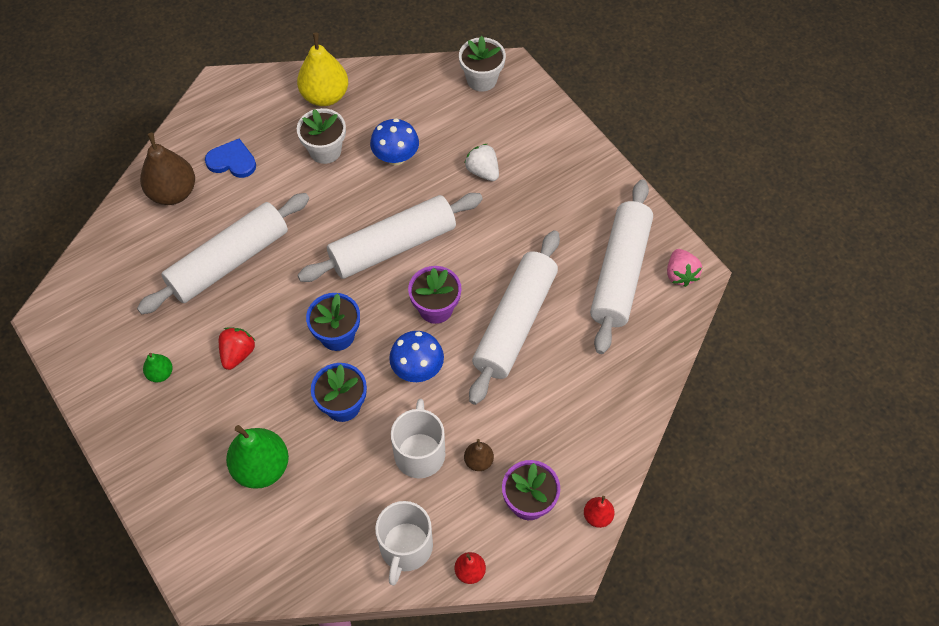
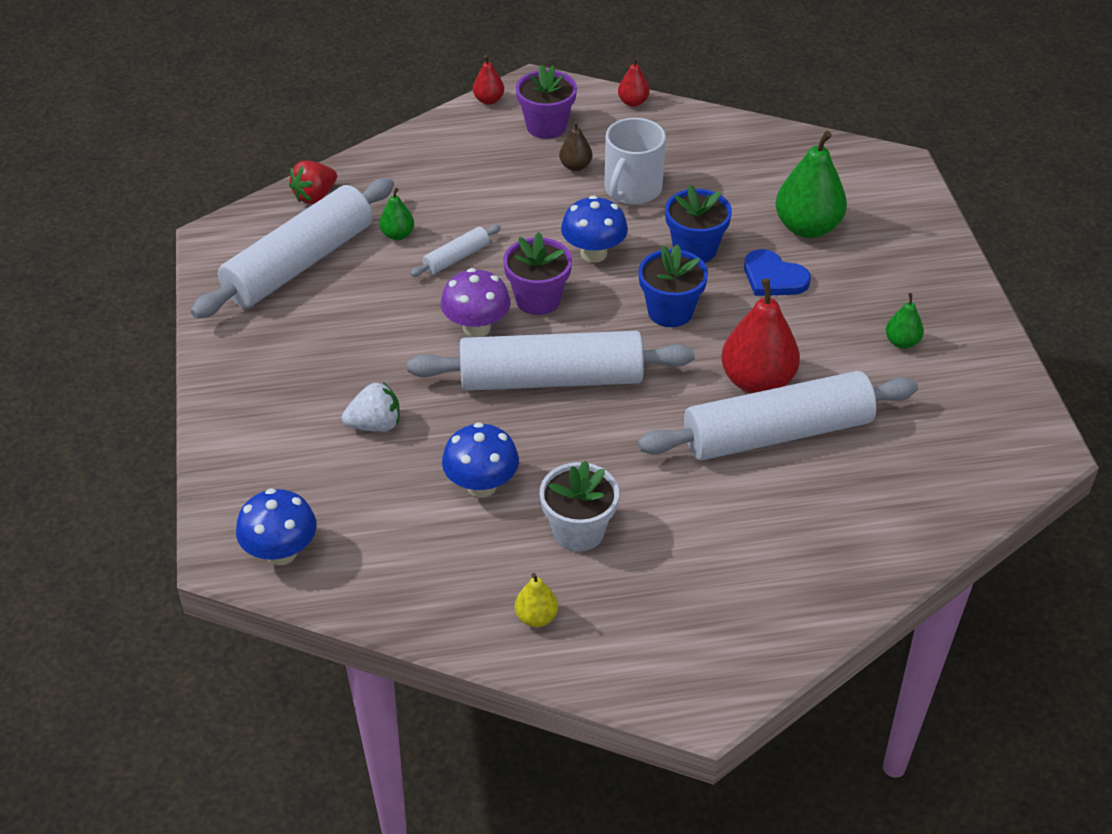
camera: 155 degrees left, 15 degrees down
(173, 192) = (831, 551): brown pear -> none
(232, 161) = (726, 566): blue heart -> blue heart (773, 277)
(238, 354) = (799, 332): red strawberry -> red strawberry (315, 196)
(254, 298) = (757, 381): none -> red pear
(325, 96) = (536, 617): yellow pear -> yellow pear, size x0.50
(405, 547) = (685, 132): white mug -> none
(464, 267) = (476, 327): none -> purple mushroom
(481, 79) = (281, 552): white flower pot -> blue mushroom
(482, 171) = (375, 425): white strawberry -> white strawberry turned 90 degrees counterclockwise
(514, 323) = (456, 258): white rolling pin -> white rolling pin, size x0.43
(570, 327) = (397, 235): none -> green pear
(680, 274) = (235, 240): pink strawberry -> none

